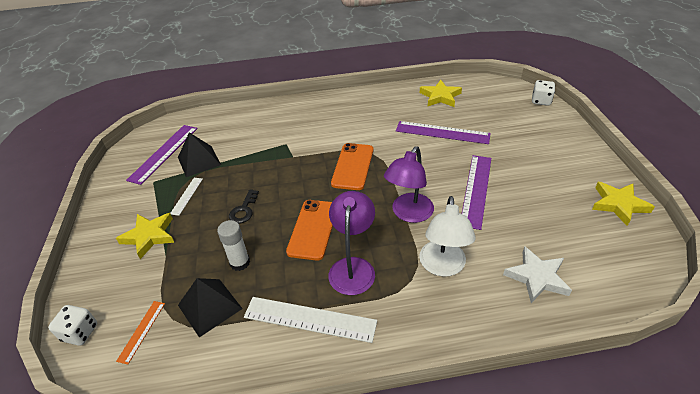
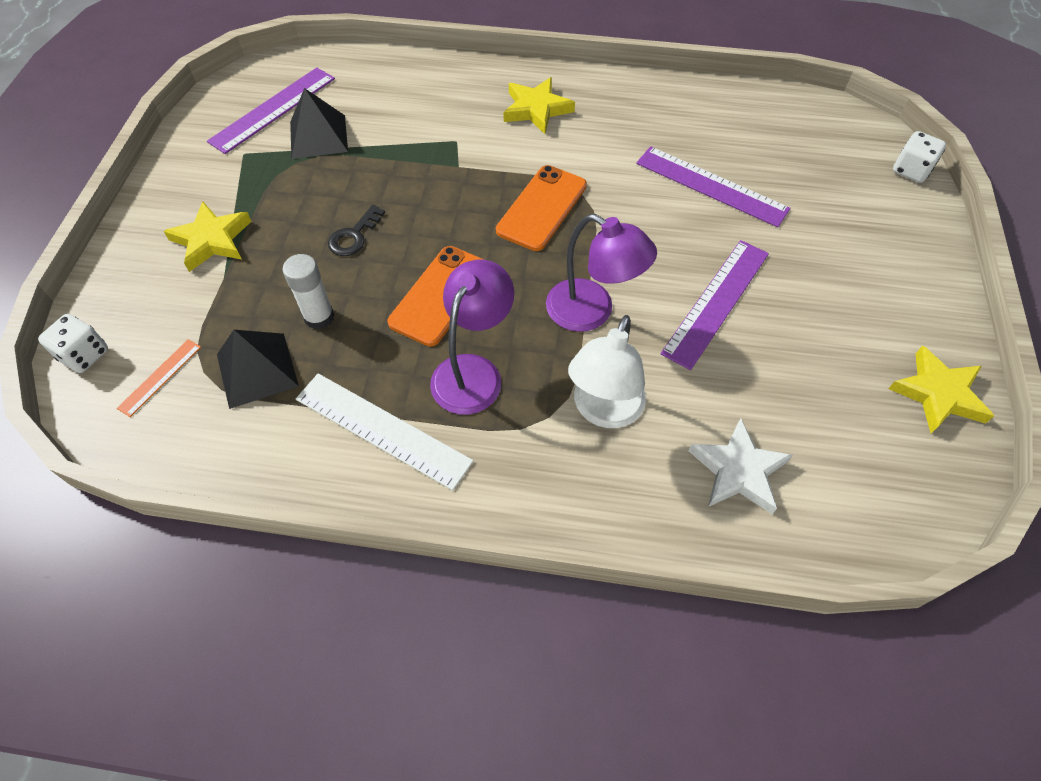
camera: 15 degrees right, 15 degrees up
(187, 196) = (282, 190): white ruler -> none
(408, 214) = (592, 312): purple lamp -> purple lamp turned 105 degrees counterclockwise
(440, 96) = (740, 118): yellow star -> yellow star (536, 109)

